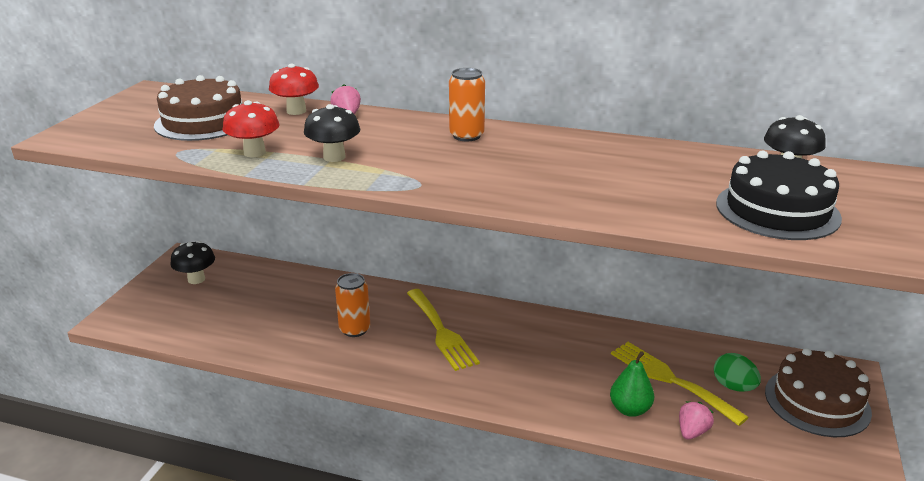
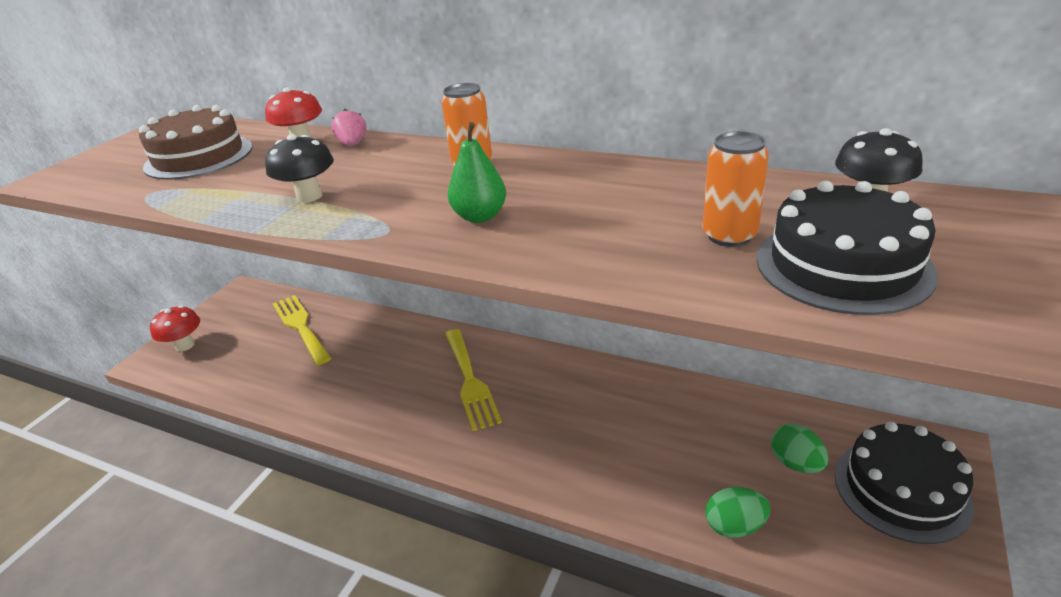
camera: 10 degrees right, 5 degrees up
(196, 279) = (243, 316): black mushroom -> none
(254, 153) = (227, 193): red mushroom -> red mushroom (185, 345)
(354, 329) = (380, 376): orange can -> orange can (729, 236)
(630, 409) = (662, 490): green pear -> green pear (480, 216)
(670, 379) = (718, 451): yellow fork -> yellow fork (300, 326)
(692, 432) = (734, 526): pink strawberry -> green egg
(817, 402) = (901, 489): brown cake -> black cake

